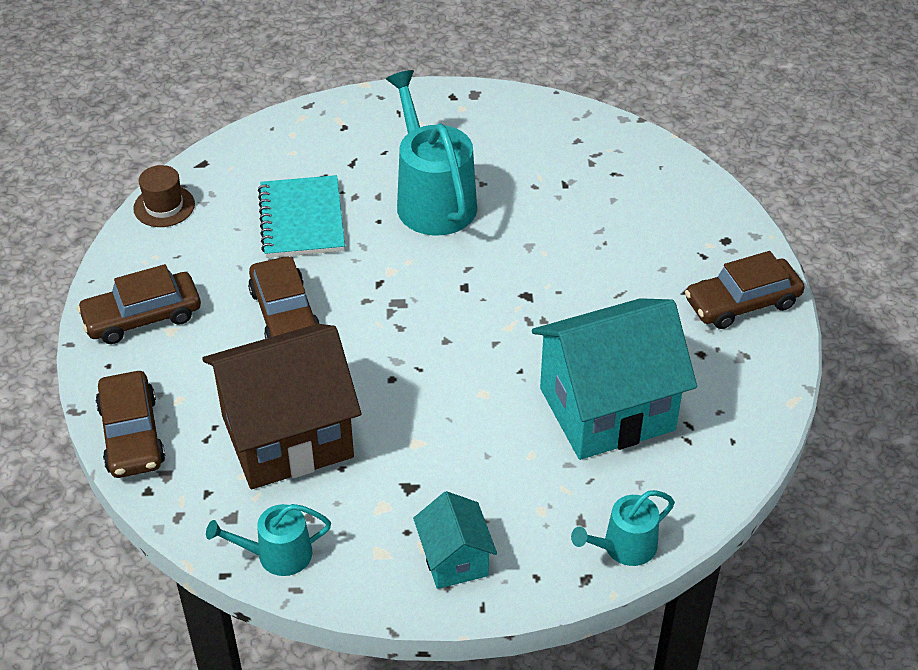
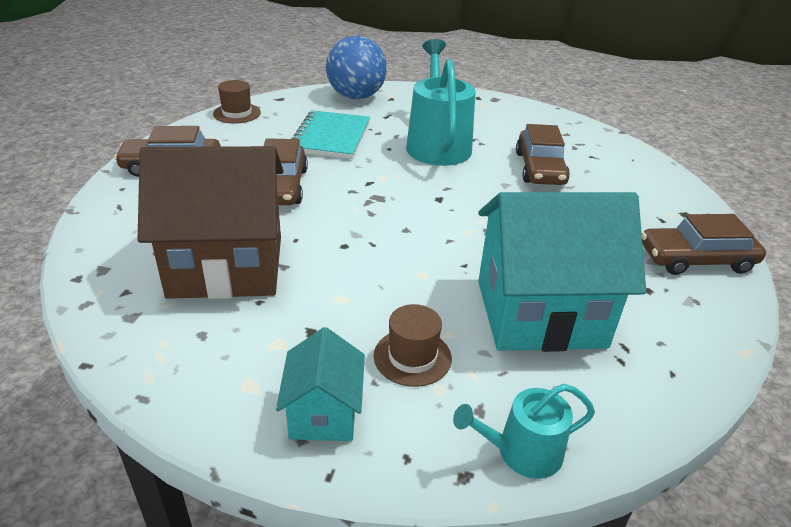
camera: 15 degrees right, 10 degrees down
(131, 435) = (99, 235): brown car -> brown car (539, 168)
(277, 555) = (148, 360): turquoise watering can -> none
(298, 135) = (356, 97): none -> blue ball
(507, 487) = (412, 357): none -> brown hat

